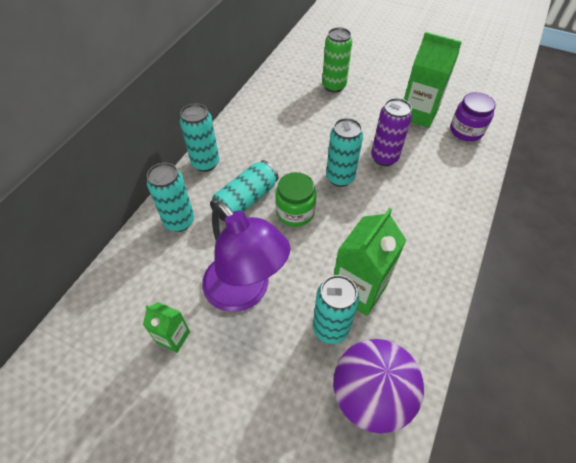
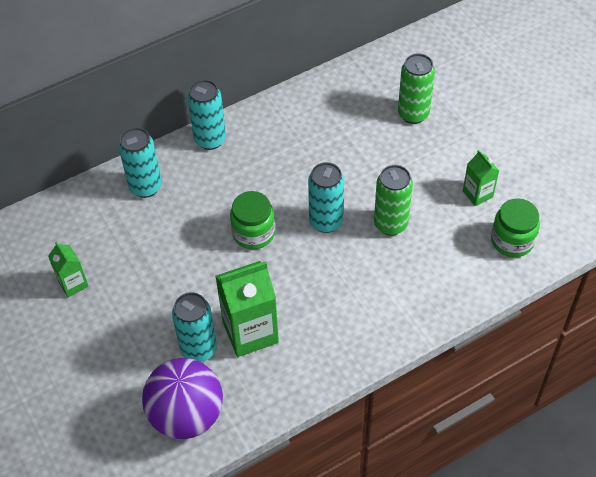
camera: 35 degrees right, 0 degrees up
(245, 200) = (218, 197): turquoise can -> none
(245, 292) = (153, 280): purple lamp -> none
(384, 158) = (390, 224): purple can -> green can
(418, 114) = (477, 194): green carton -> green carton, size x0.54
(466, 131) = (512, 240): purple jar -> green jar

